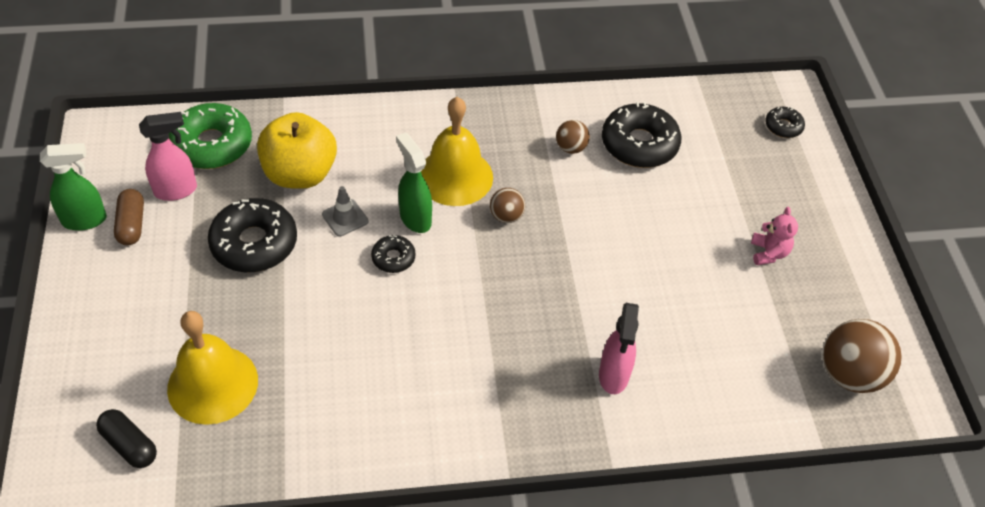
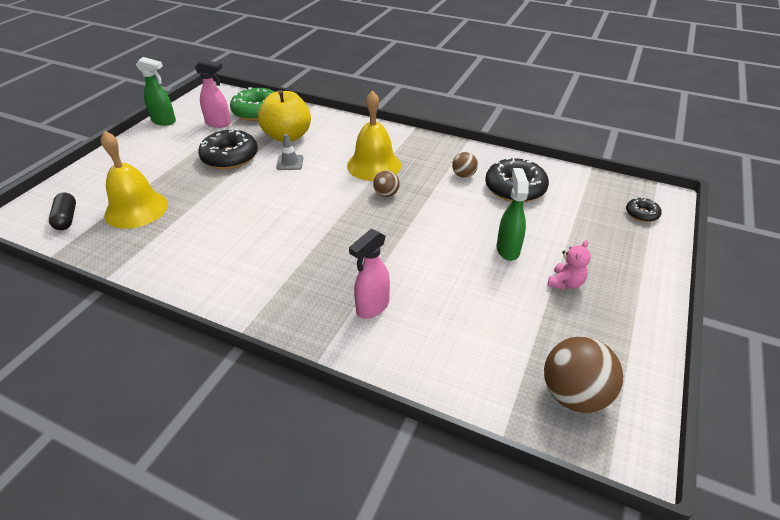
camera: 35 degrees right, 10 degrees down
(131, 224) = (182, 130): brown capsule -> none
(393, 258) = (296, 190): black donut -> none
(415, 218) = (329, 176): green spray bottle -> green spray bottle (507, 249)

